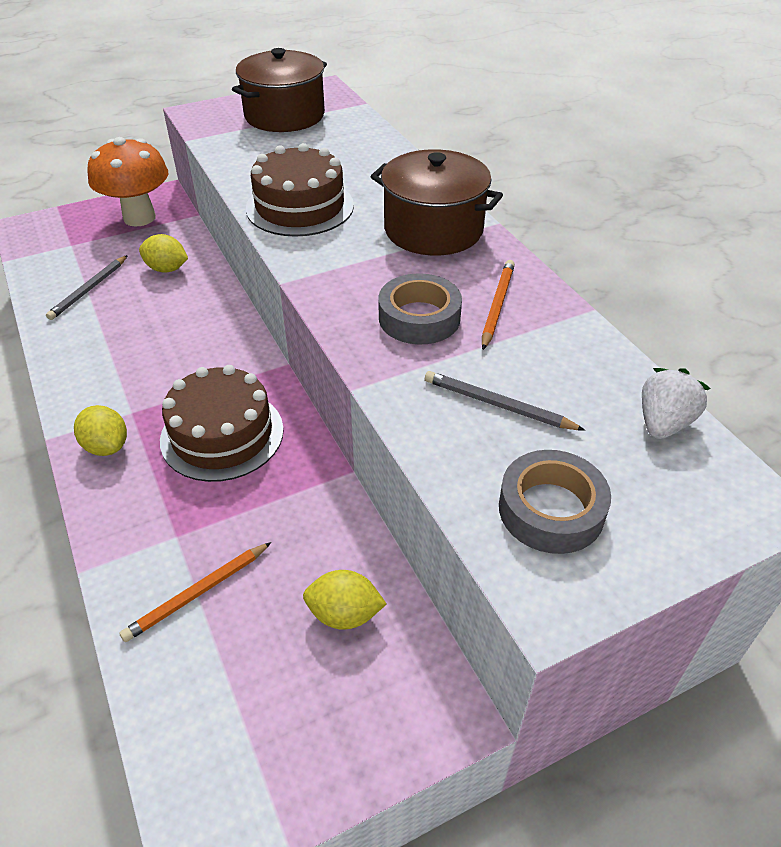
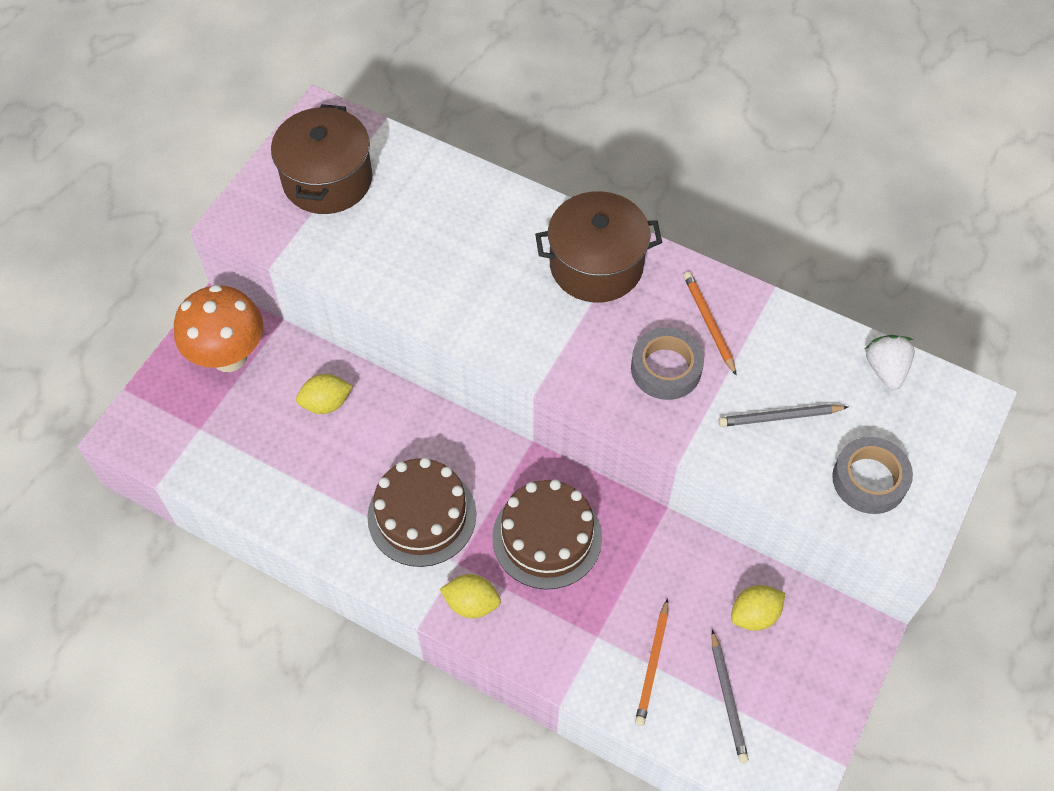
camera: 35 degrees left, 15 degrees up
(89, 289) = (280, 468): grey pencil -> grey pencil (728, 698)
(300, 207) = (465, 299): brown cake -> brown cake (422, 515)

